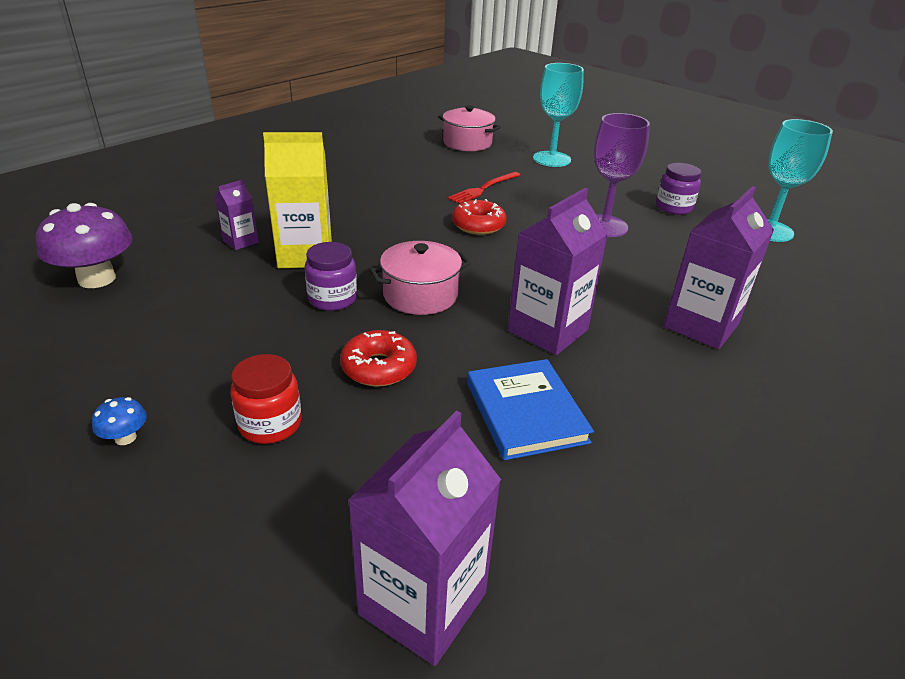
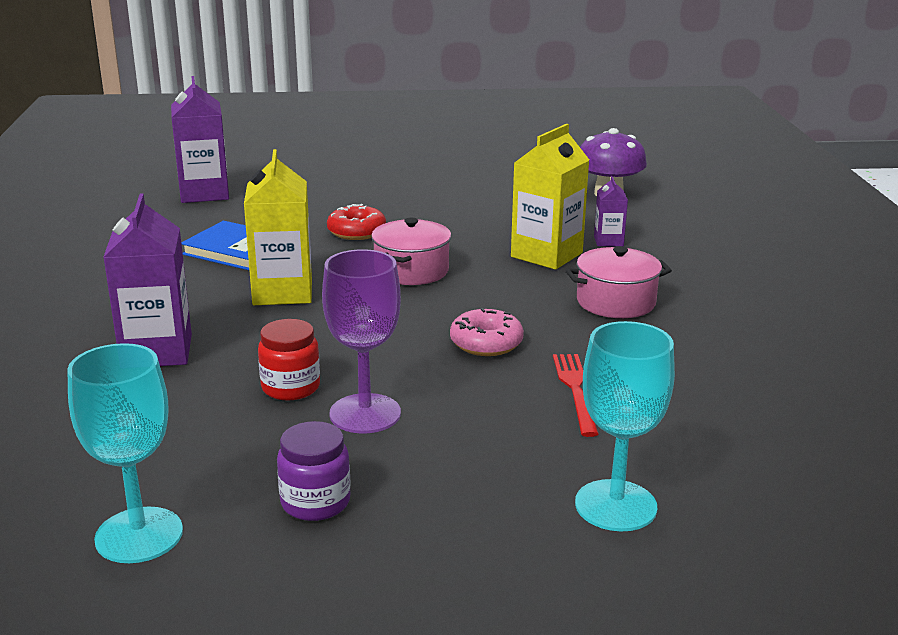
camera: 135 degrees right, 10 degrees down
(125, 438) = (414, 174): blue mushroom -> none
(270, 424) = (364, 198): red jar -> red jar (290, 387)
(332, 299) = (460, 244): purple jar -> none
(467, 143) = (773, 462): pink pot -> pink pot (616, 302)
(478, 225) = (486, 343): red donut -> pink donut
(548, 330) = (282, 292): purple carton -> yellow carton

